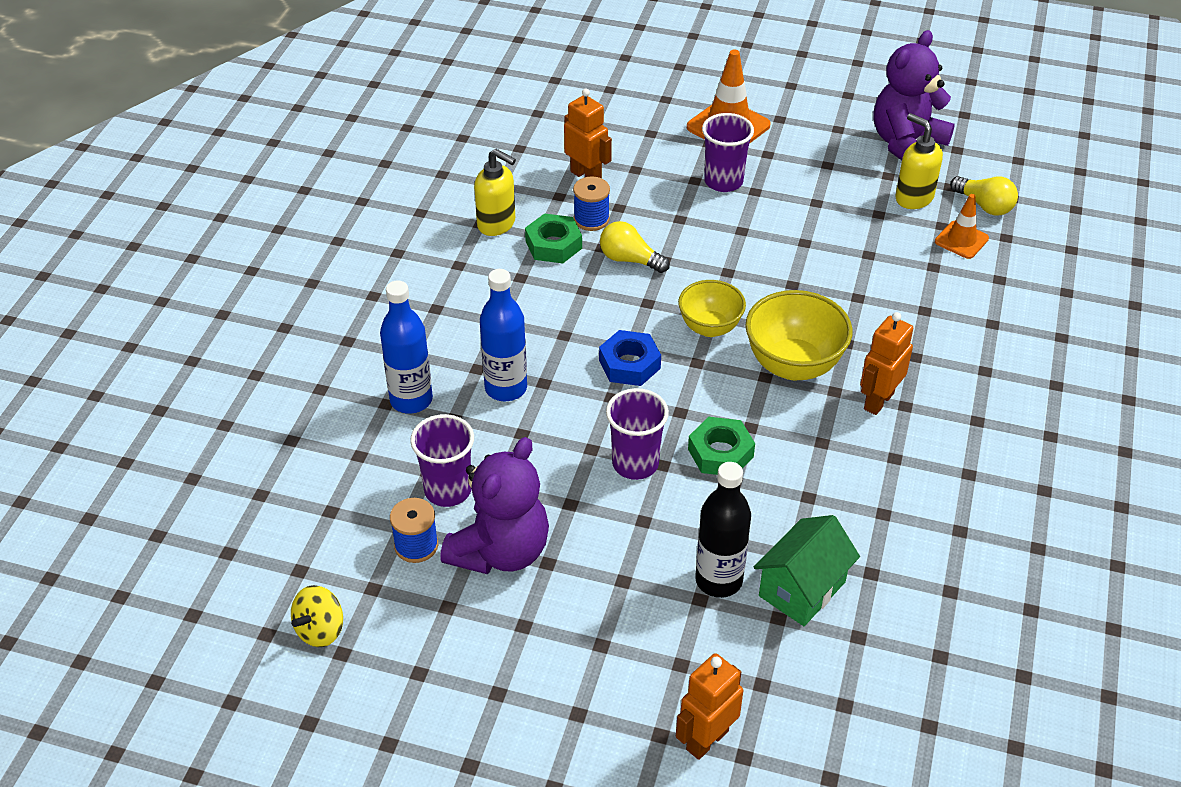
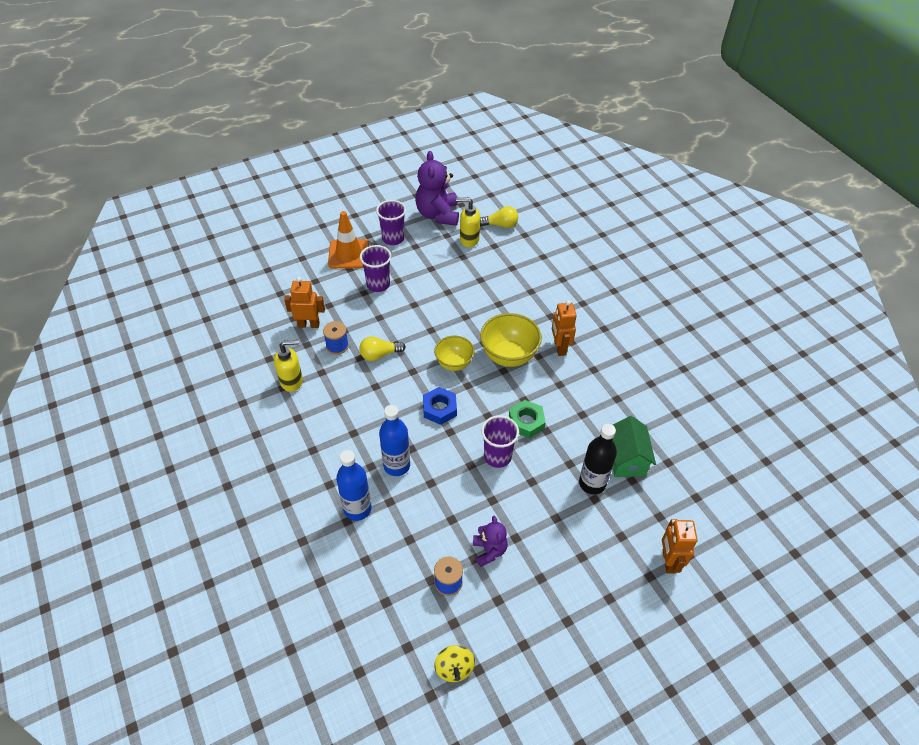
camera: 45 degrees left, 5 degrees up
(448, 490) = (430, 541): purple cup -> purple cup (393, 238)
(501, 551) = (489, 550): purple teddy bear -> purple teddy bear, size x0.55
(553, 245) = (334, 372): green nut -> none
(961, 240) = (509, 247): orange traffic cone -> none

